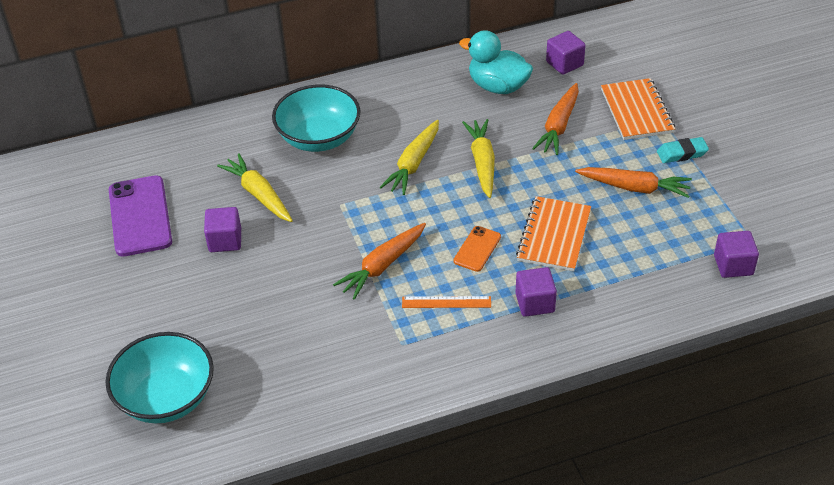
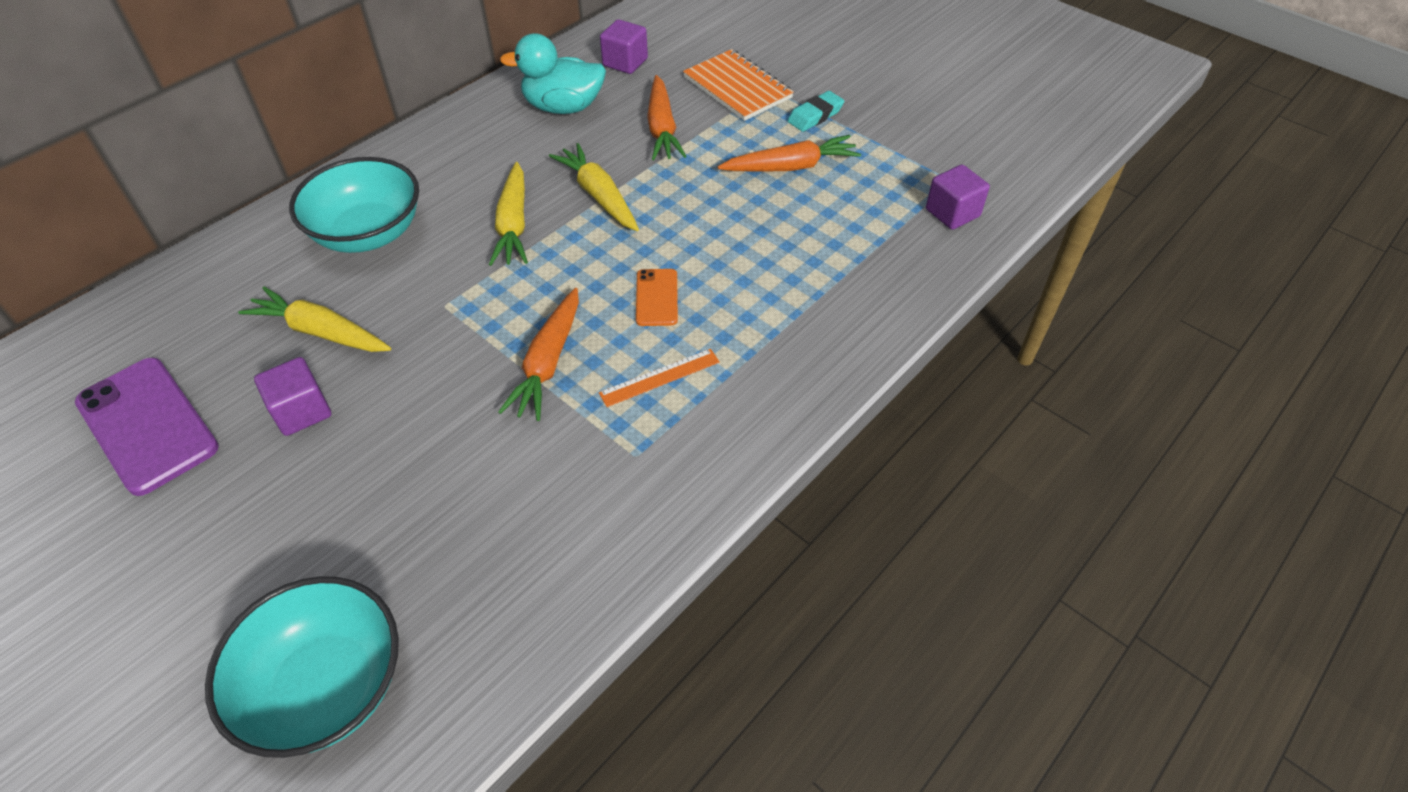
camera: 30 degrees left, 5 degrees up
(535, 303) = (768, 336): purple cube -> none
(554, 235) = (737, 250): orange notebook -> none

